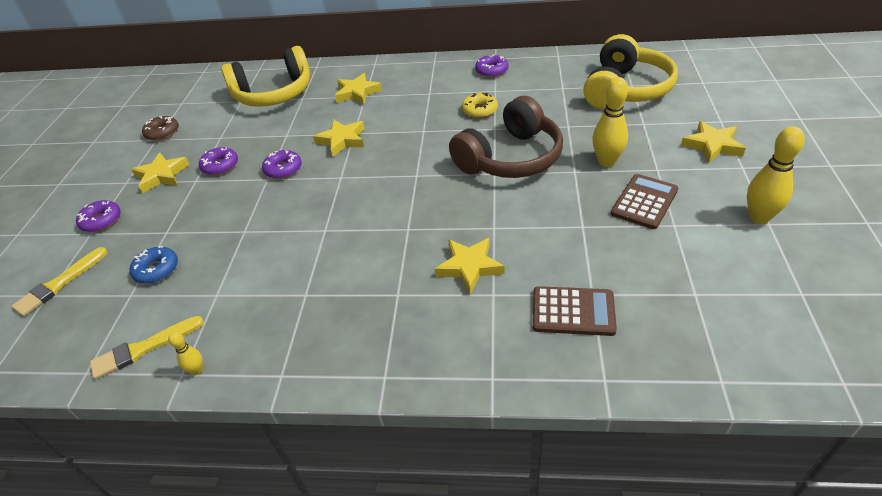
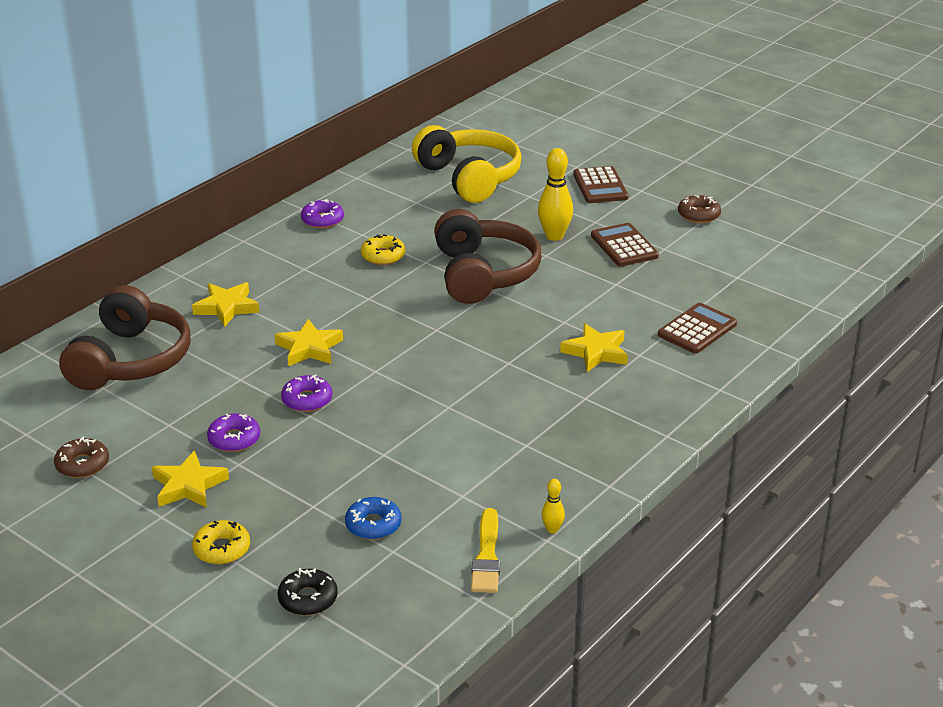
camera: 60 degrees left, 10 degrees down
(59, 284) = (308, 599): yellow brush -> black donut
(101, 221) = (222, 549): purple donut -> yellow donut
(274, 94) = (130, 360): yellow headphones -> brown headphones
(712, 145) = (600, 186): yellow star -> brown calculator
(759, 217) = (698, 215): yellow bowling pin -> brown donut

